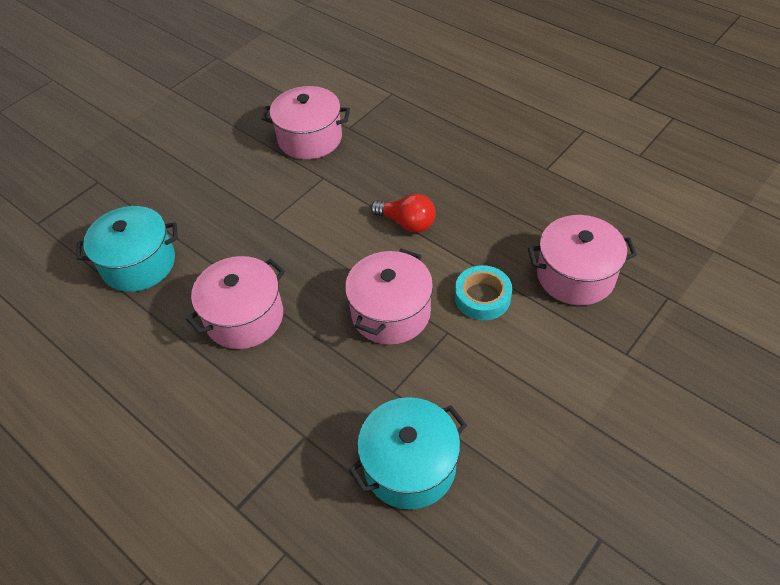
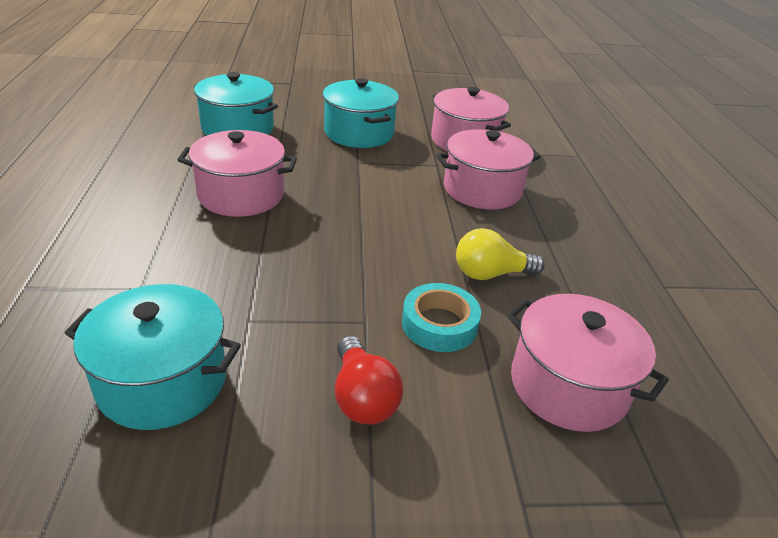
camera: 40 degrees right, 15 degrees down
(232, 191) = (359, 133): none -> turquoise pot
(391, 312) = (342, 271): pink pot -> pink pot (482, 190)
(407, 223) = (457, 230): red light bulb -> red light bulb (362, 397)
(463, 239) = (490, 274): none -> yellow light bulb

